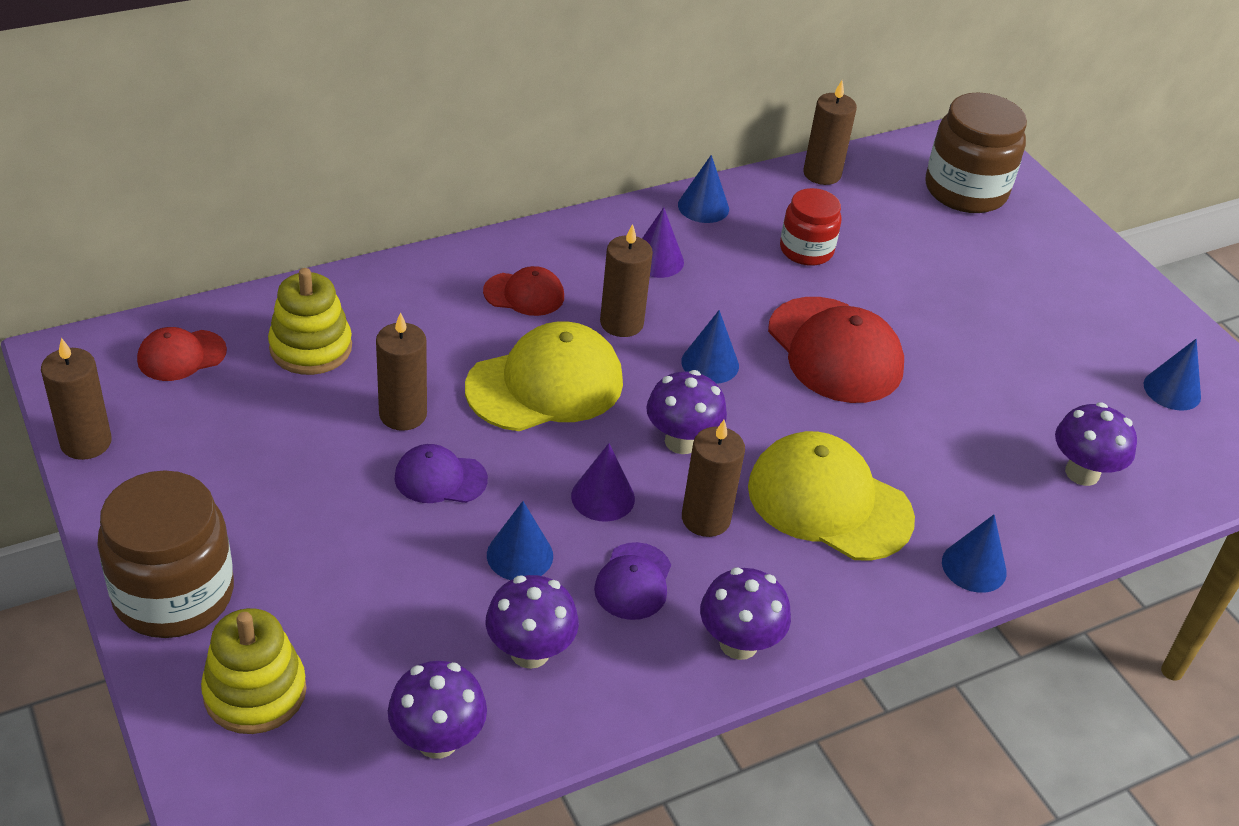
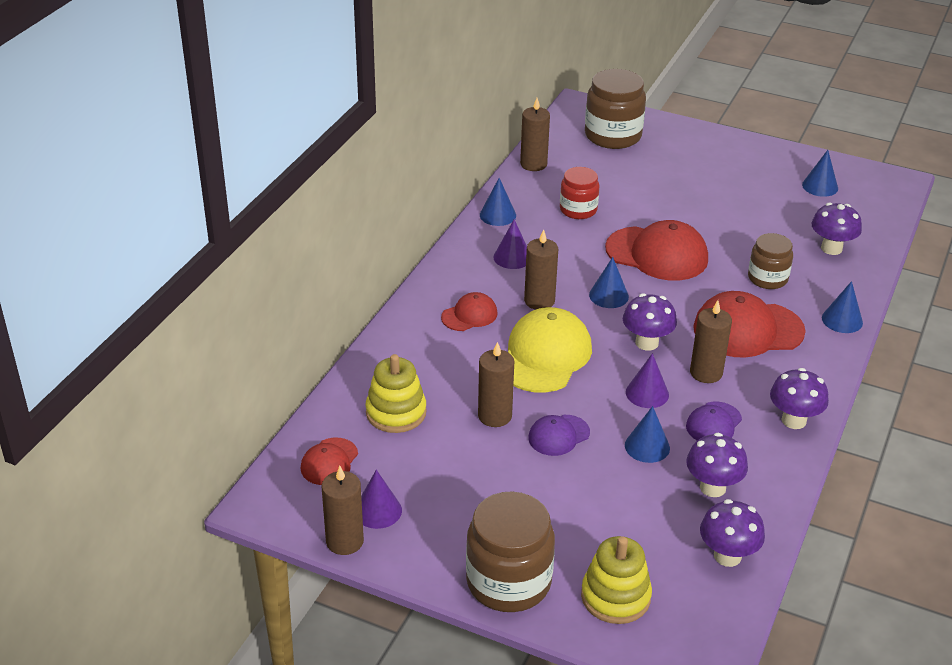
camera: 35 degrees left, 5 degrees down
(157, 433) = (378, 510): none -> purple cone
(633, 581) = (713, 423): purple cap -> purple cap turned 60 degrees clockwise
(829, 502) = (748, 330): yellow cap -> red cap
(940, 458) = (767, 278): none -> brown jar

